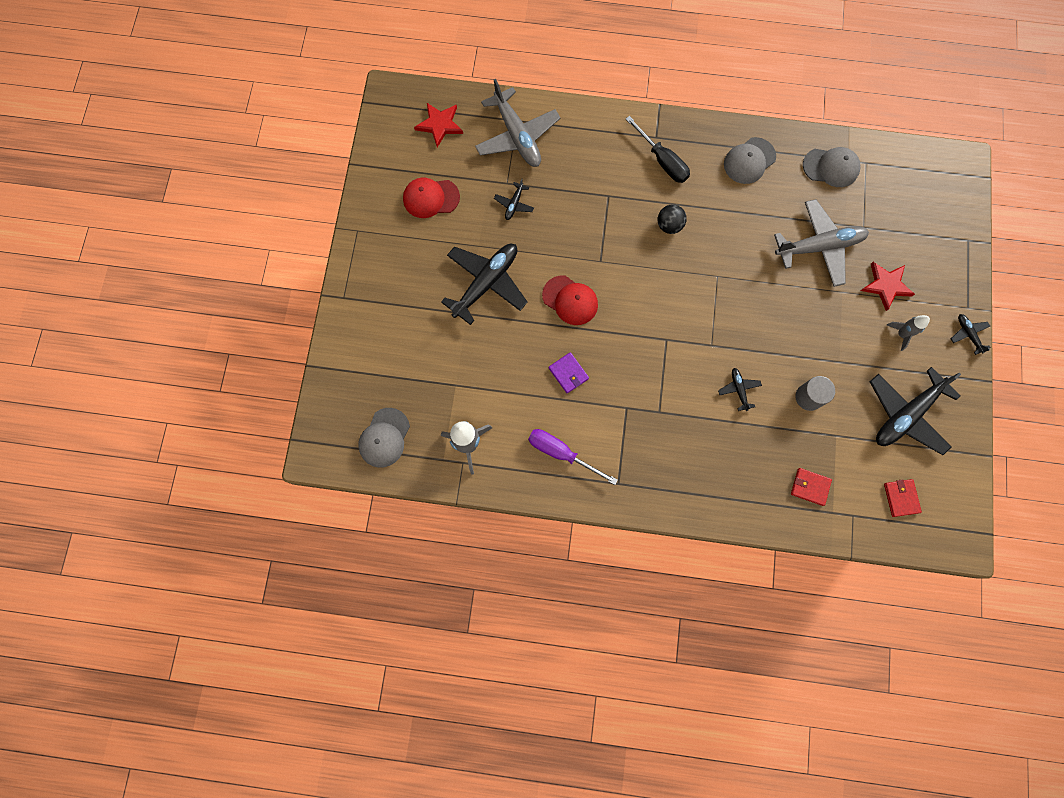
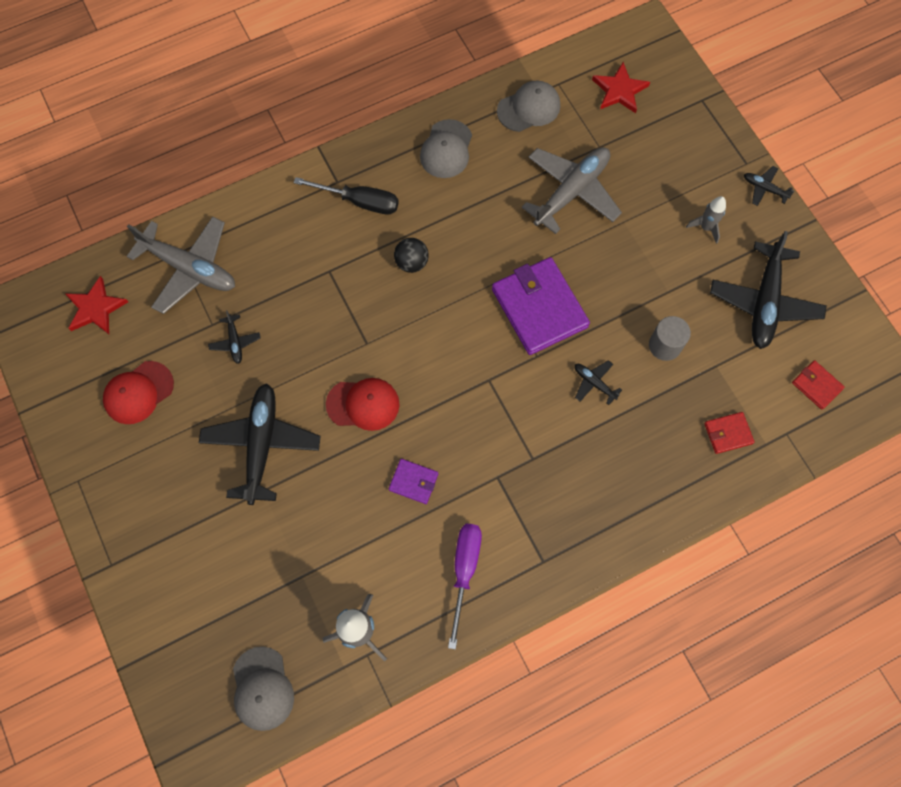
camera: 35 degrees left, 5 degrees down
(561, 453) = (464, 571): purple screwdriver -> purple screwdriver turned 105 degrees clockwise
(737, 313) = (539, 308): none -> purple wallet
(886, 285) = (659, 190): red star -> red star (619, 90)

